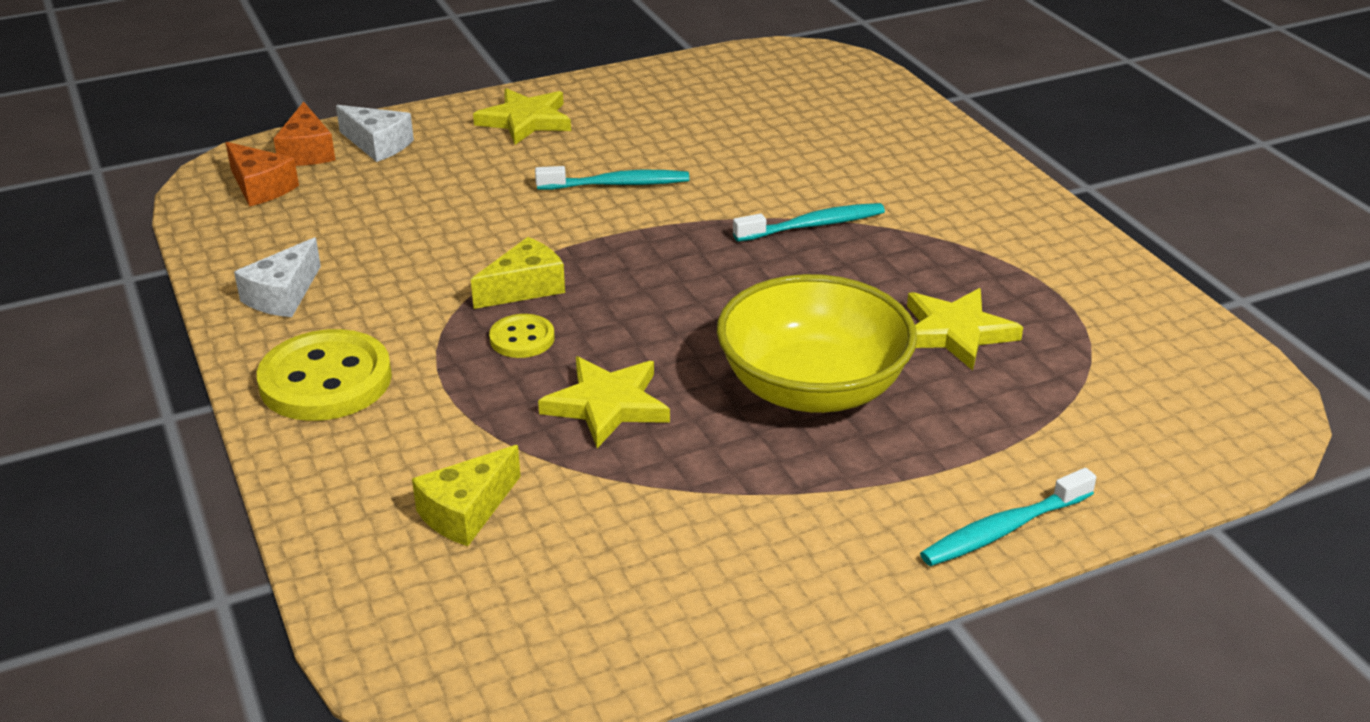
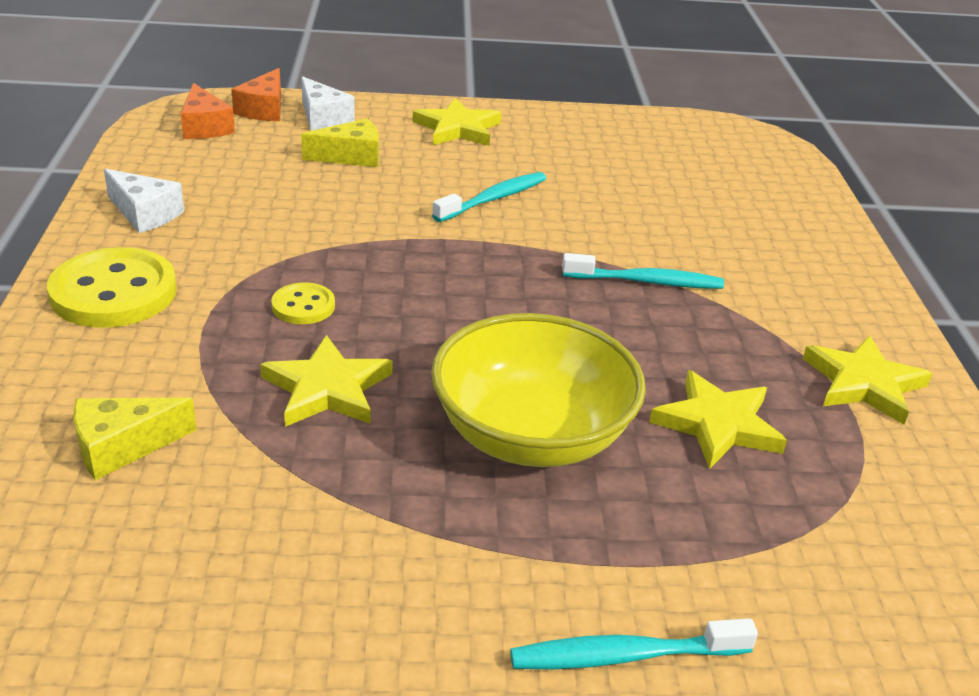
camera: 20 degrees right, 0 degrees up
(283, 295) = (145, 214): white cheese -> white cheese turned 105 degrees counterclockwise
(524, 288) = (342, 263): yellow cheese -> yellow cheese (351, 156)
(617, 184) = (494, 199): turquoise toothbrush -> turquoise toothbrush turned 60 degrees counterclockwise
(1047, 263) = (863, 384): none -> yellow star

